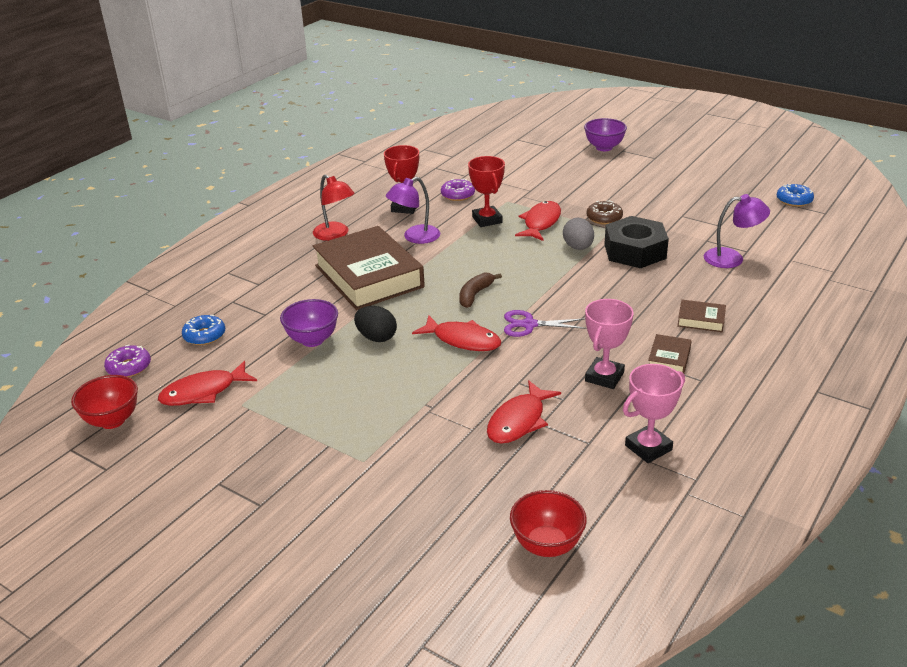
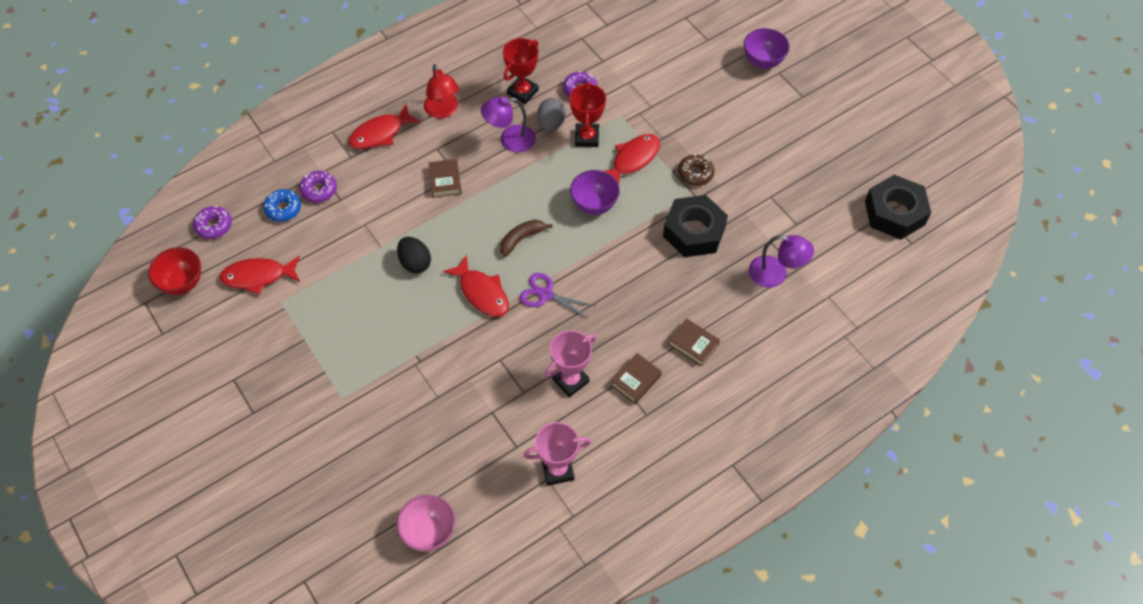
camera: 20 degrees right, 25 degrees up
(237, 313) = (319, 190): none -> purple donut
(312, 340) = (364, 246): purple bowl -> purple bowl (594, 205)
(369, 276) = (445, 180): brown book -> brown book, size x0.41
(519, 421) = (476, 402): red fish -> red fish (380, 133)
(547, 545) = (429, 532): red bowl -> pink bowl
(578, 247) = (646, 208): grey egg -> grey egg (551, 124)
(794, 200) = (894, 213): blue donut -> black nut

